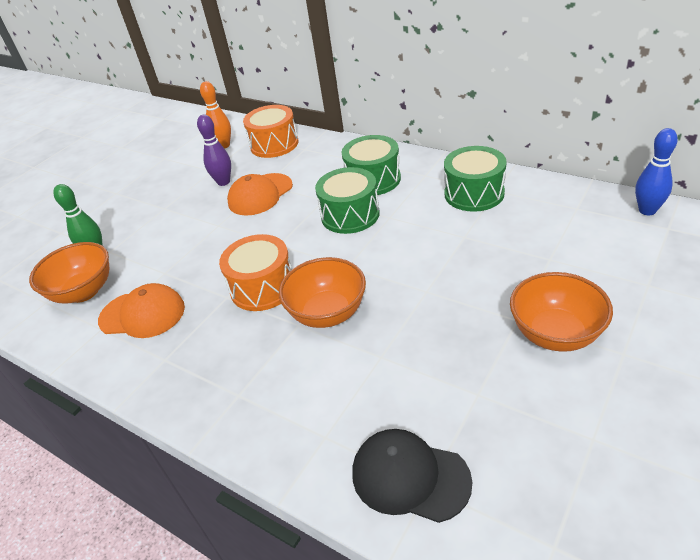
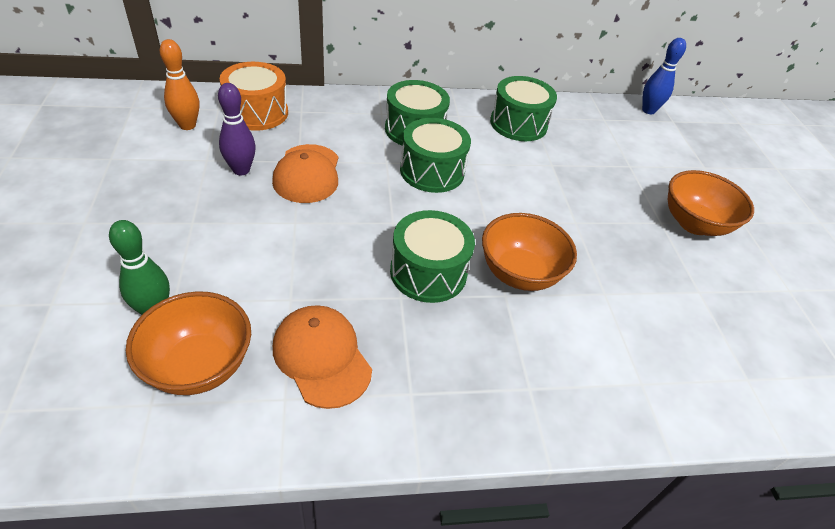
camera: 50 degrees left, 5 degrees up
(142, 314) = (322, 357): orange cap -> orange cap turned 90 degrees counterclockwise
(263, 287) = (428, 272): orange drum -> green drum
(409, 477) = (730, 379): black cap -> none

